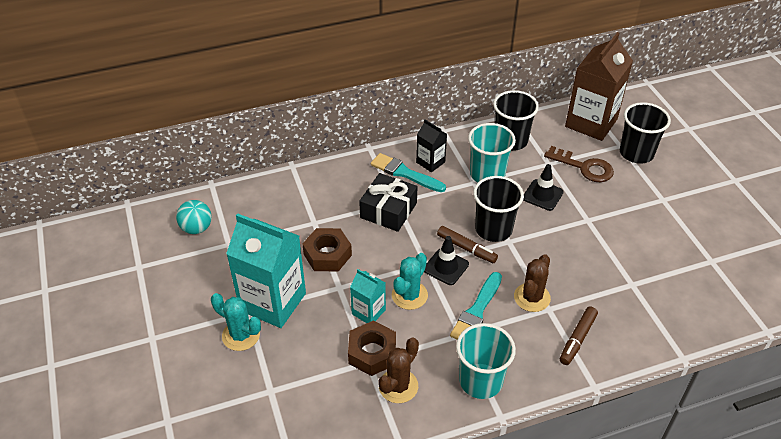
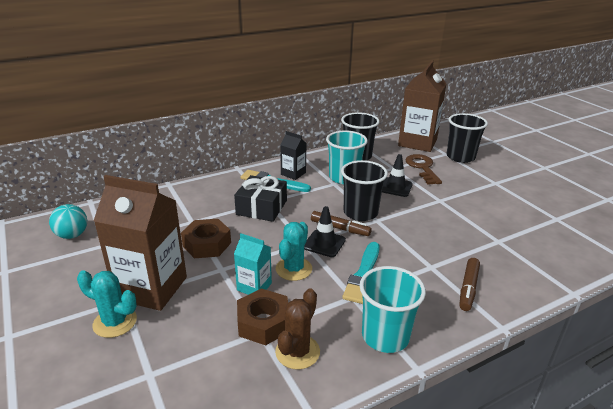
camera: 10 degrees left, 15 degrees down
(273, 302) = (151, 288): turquoise carton -> brown carton
(532, 297) = (412, 259): brown cactus -> none
(584, 167) = (422, 168): brown key -> brown key turned 120 degrees counterclockwise

